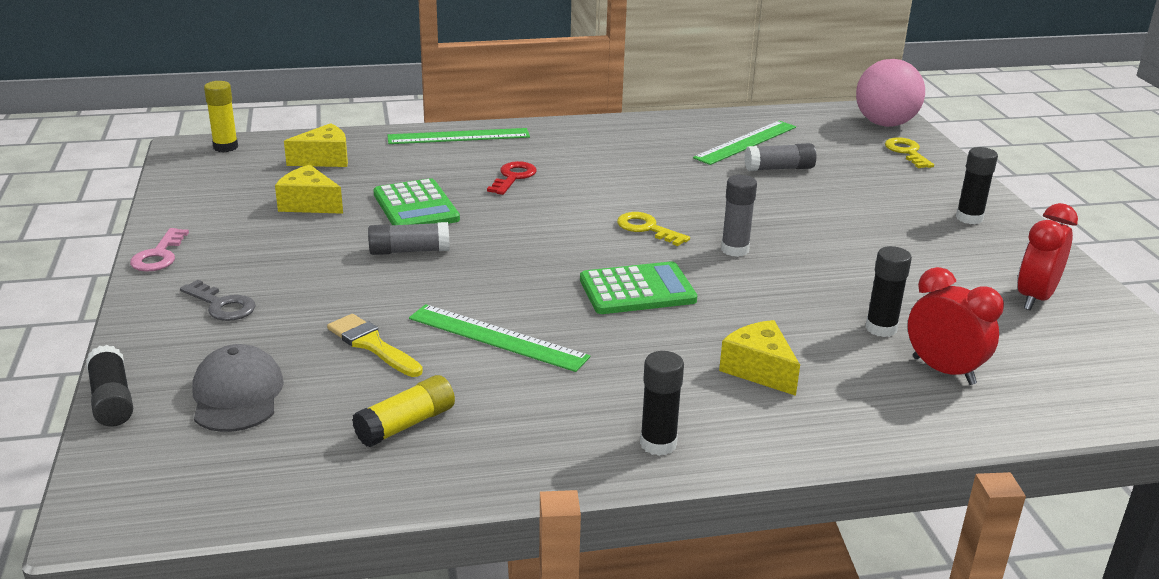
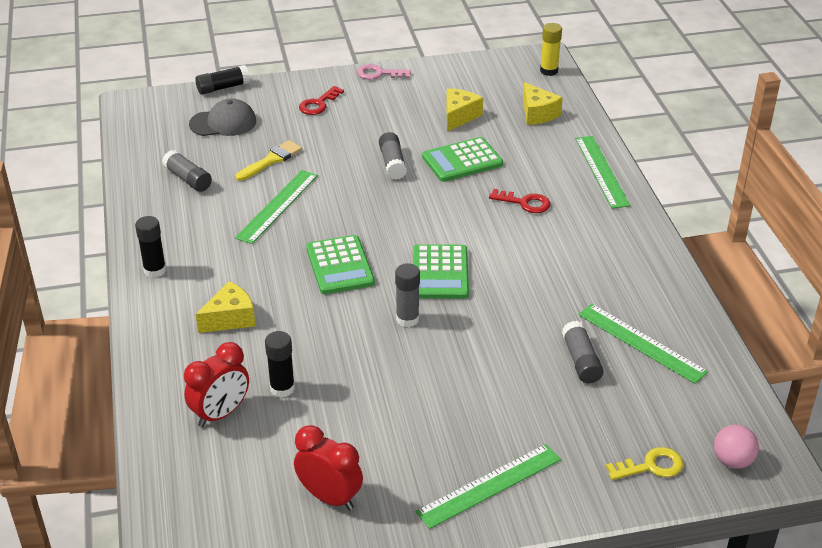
camera: 90 degrees right, 10 degrees up
(222, 305) = (318, 104): grey key -> red key
(406, 424) = (188, 179): yellow glue stick -> grey glue stick
(647, 228) = (440, 273): yellow key -> green calculator
(885, 124) = (732, 461): pink ball -> pink ball, size x0.55
(969, 218) = (489, 485): black glue stick -> green ruler

